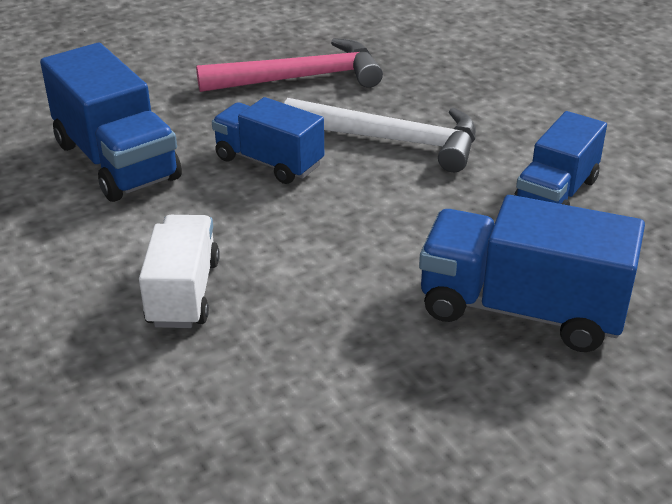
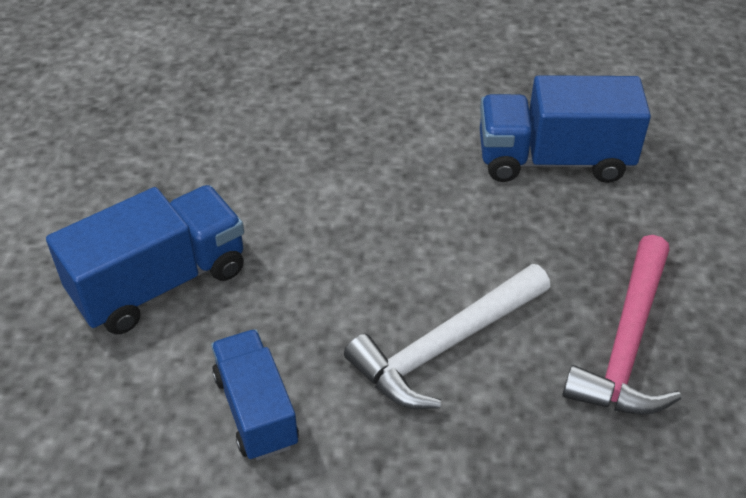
camera: 125 degrees right, 10 degrees up
(183, 293) = (351, 133): white truck -> none
(269, 162) = (478, 244): blue truck -> none

